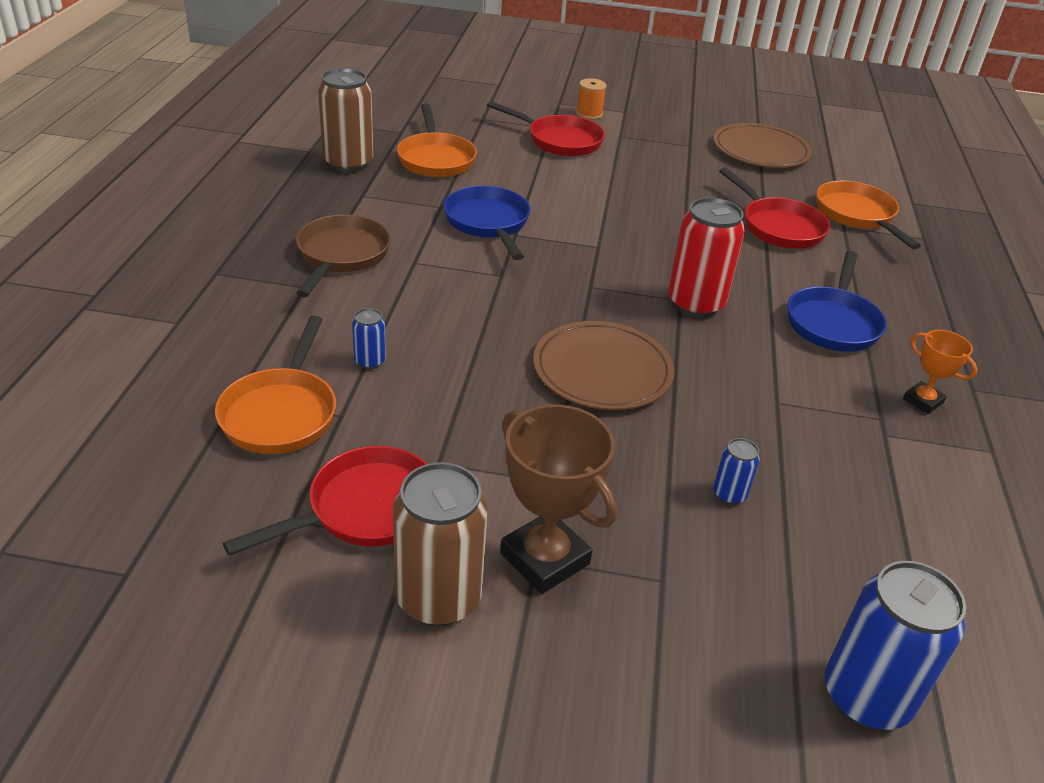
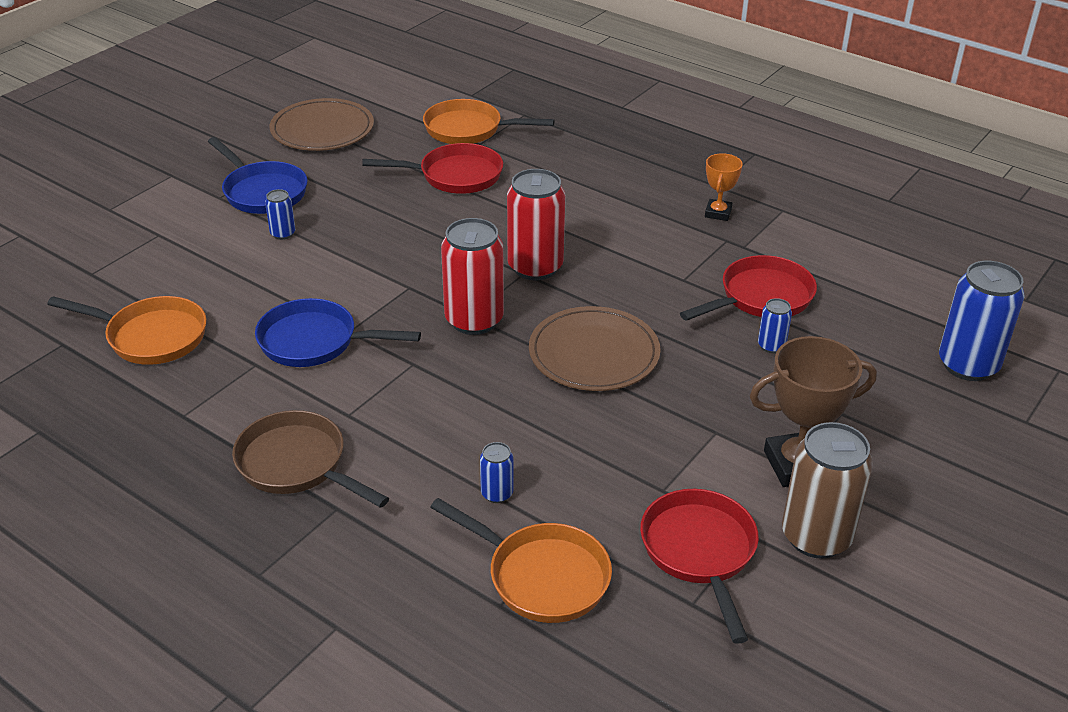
camera: 60 degrees left, 0 degrees up
(348, 163) = (99, 406): brown can -> none
(560, 141) = (192, 238): red pan -> red pan (761, 297)
(586, 290) = (474, 320): none -> red can
(589, 114) = (154, 199): orange spool -> none
(605, 173) = (283, 234): none -> blue can
(833, 322) = (604, 209): blue pan -> blue pan (262, 192)
(923, 401) = (718, 213): orange trophy -> orange trophy turned 60 degrees counterclockwise

